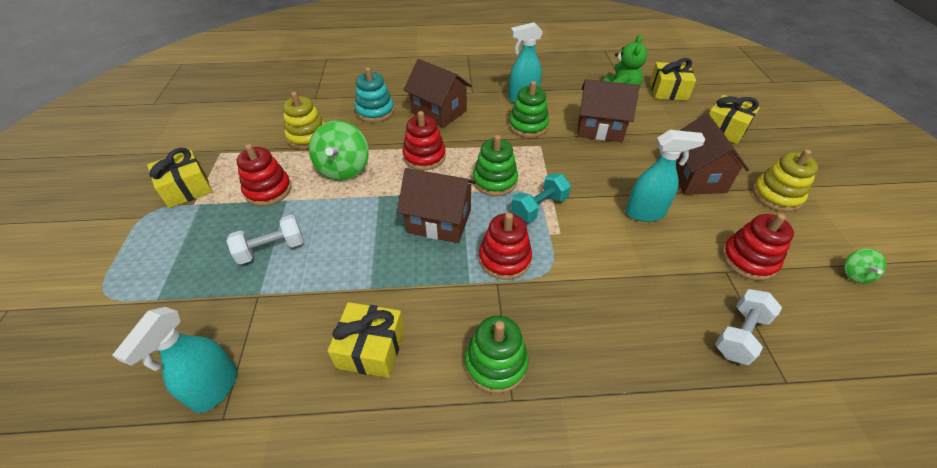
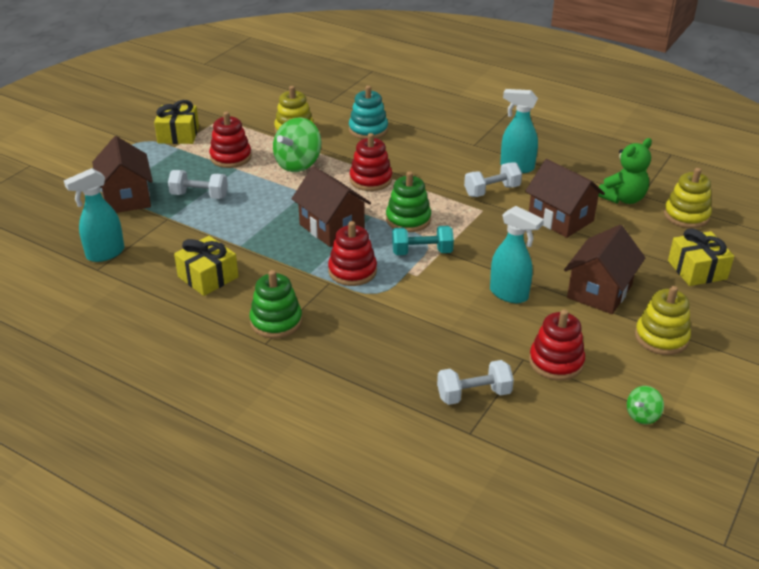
camera: 35 degrees right, 10 degrees down
(439, 112) = (423, 150): brown house -> brown house (127, 198)
(528, 126) = (492, 191): green stacking toy -> white dumbbell
(668, 91) = (686, 216): yellow gift -> yellow stacking toy

